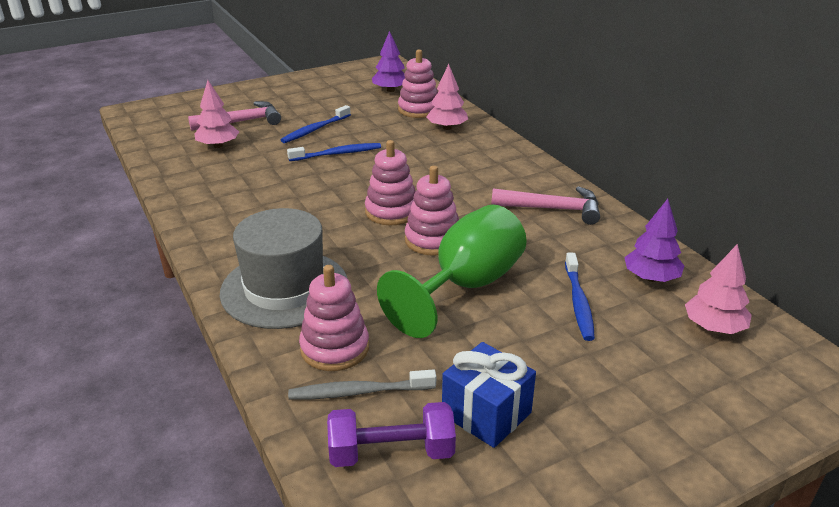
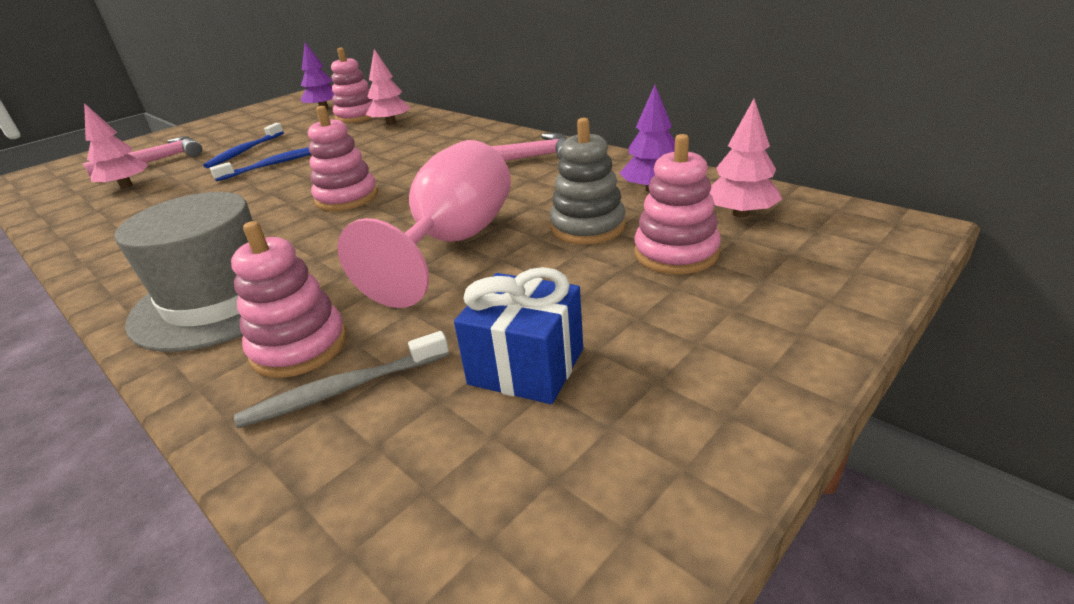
camera: 15 degrees left, 0 degrees up
(391, 453) = (409, 455): purple dumbbell -> none
(433, 240) = (401, 211): pink stacking toy -> pink stacking toy (676, 253)
(466, 286) = (454, 242): green goblet -> pink goblet
(578, 302) = (587, 227): blue toothbrush -> grey stacking toy

